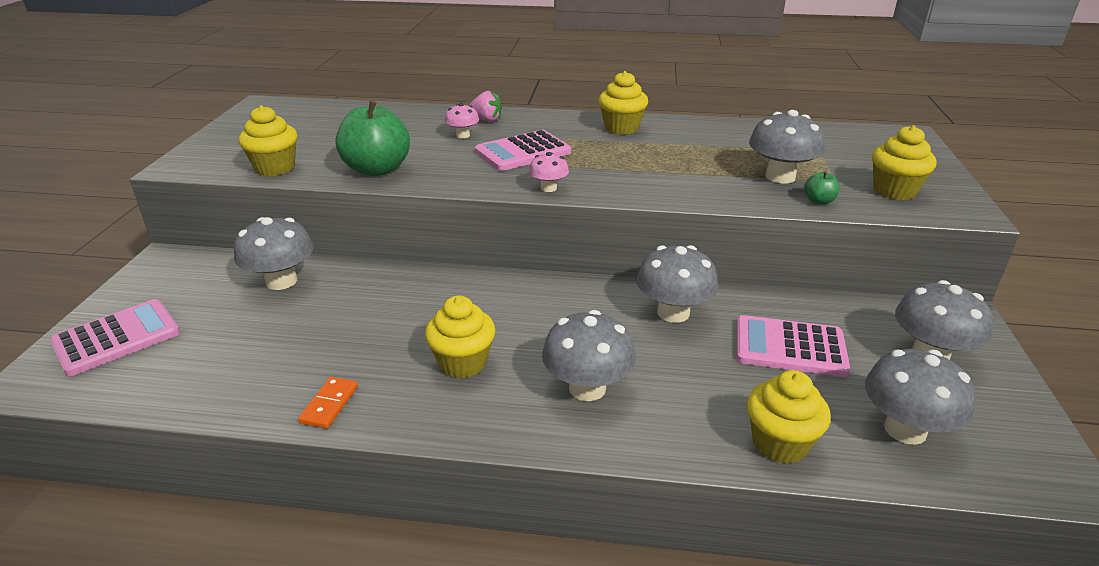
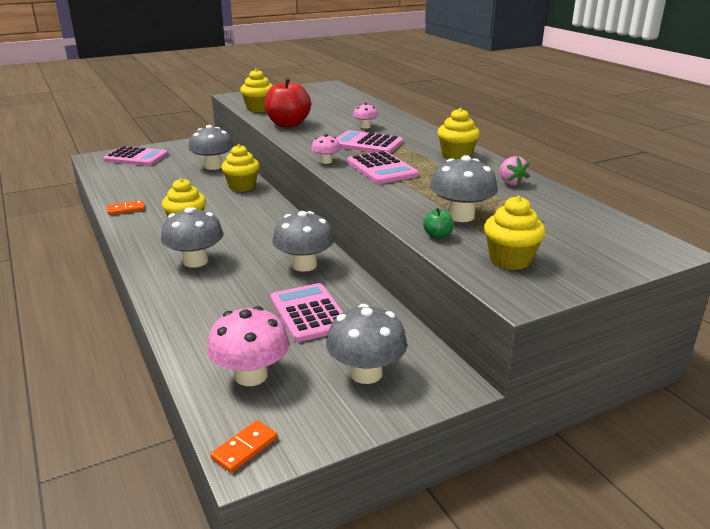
camera: 55 degrees right, 5 degrees down
(377, 169) = (288, 124): green apple -> red apple
(486, 120) = (399, 125): pink strawberry -> pink strawberry (511, 183)
(612, 169) = (381, 169): none -> pink calculator
(779, 443) = (194, 331): yellow cupcake -> yellow cupcake (242, 187)
(905, 429) = (251, 375): grey mushroom -> pink mushroom
(1046, 478) = (244, 448): none -> orange domino

